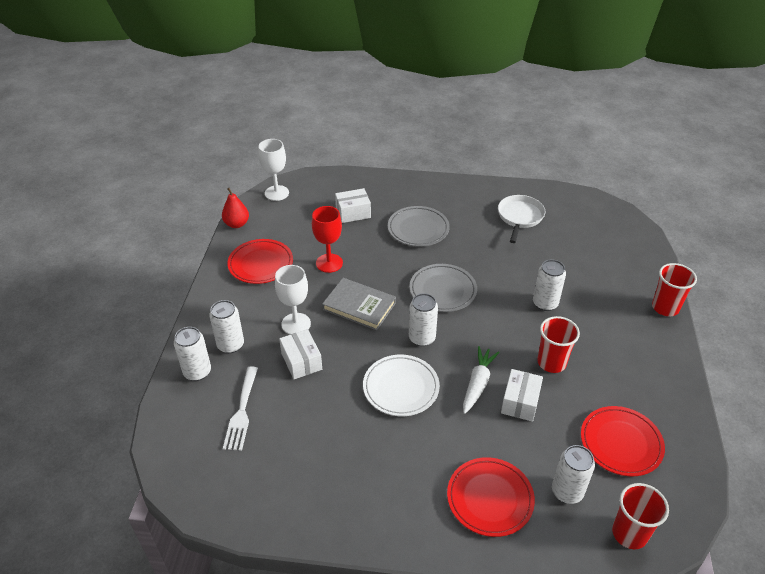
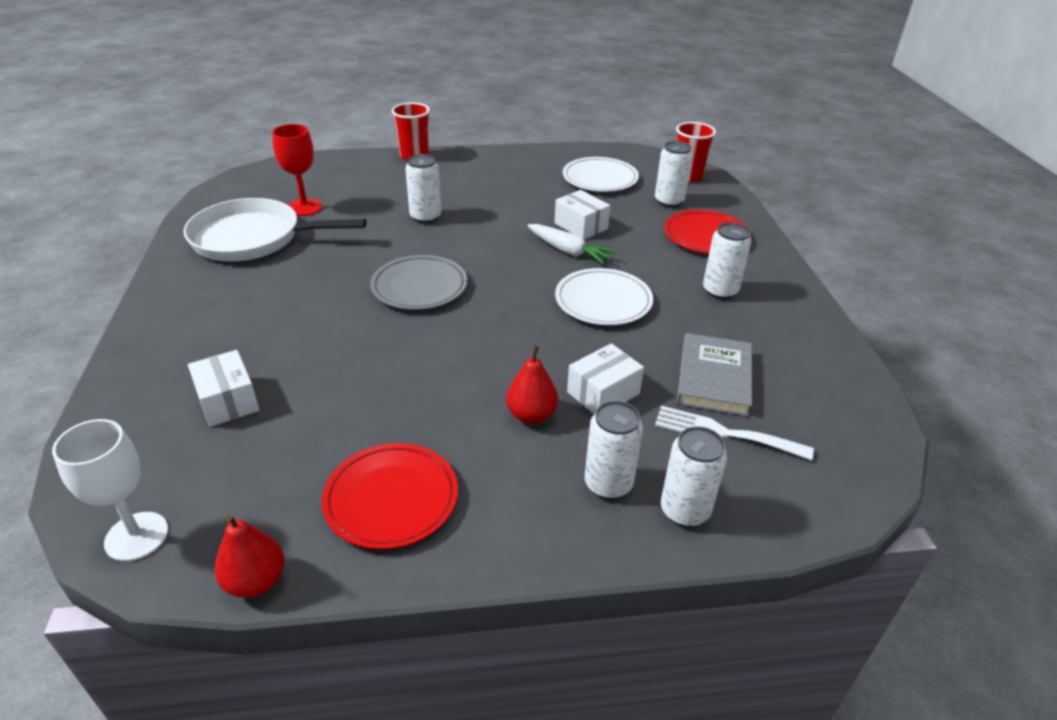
camera: 105 degrees left, 5 degrees down
(241, 412) = (724, 433): white fork -> white fork turned 150 degrees counterclockwise
(296, 324) = (531, 415): white goblet -> red pear
(329, 263) = (376, 405): red goblet -> red goblet (304, 207)
(359, 306) = (471, 356): grey book -> grey book (713, 377)
(418, 229) = (279, 322): grey plate -> none
(422, 338) = (514, 295): white can -> white can (720, 291)
(478, 383) = (569, 251): white carrot -> white carrot turned 150 degrees counterclockwise
(520, 217) = (253, 238): white pan -> white pan, size x1.56
(520, 402) = (581, 226): white box -> white box turned 45 degrees clockwise
(551, 362) = (517, 211): red cup -> none
(621, 443) = (600, 179): red plate -> white plate

